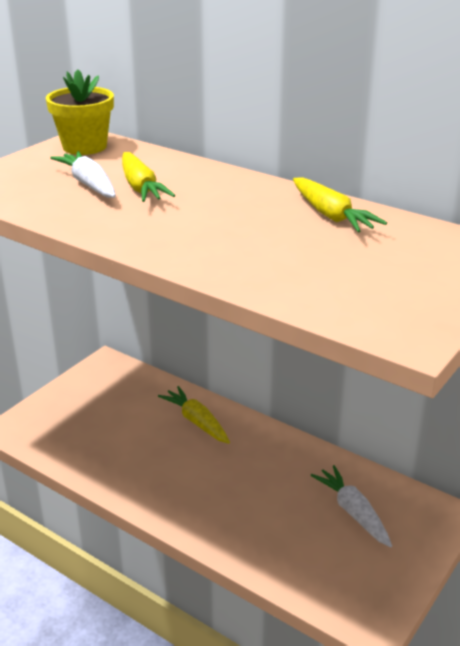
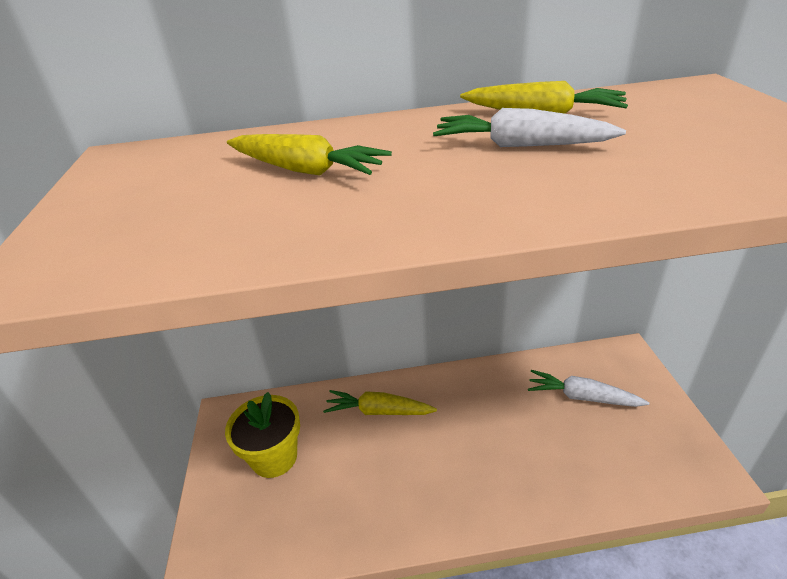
camera: 40 degrees left, 5 degrees up
(84, 147) = (138, 163): yellow flower pot -> yellow flower pot (274, 457)
(89, 184) = (232, 194): white carrot -> white carrot (520, 145)

